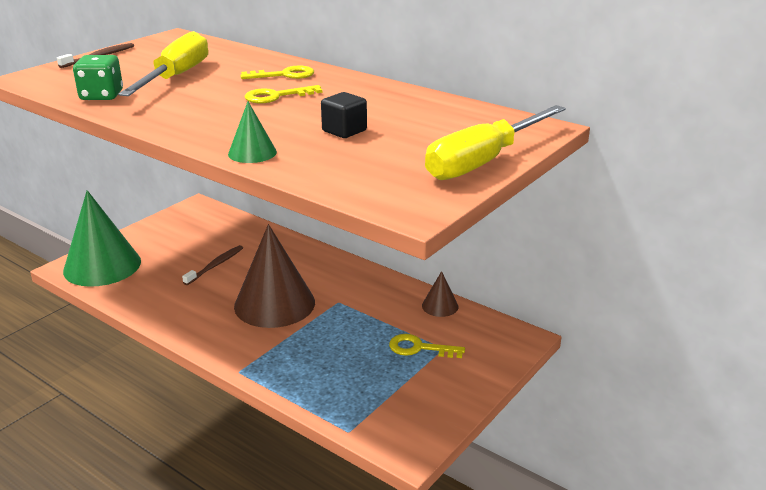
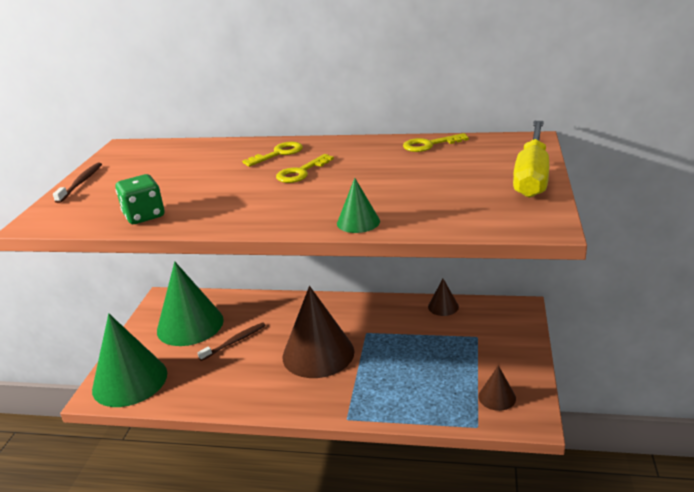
camera: 25 degrees left, 0 degrees up
(176, 77) = (186, 180): yellow screwdriver -> none
(194, 237) = (190, 325): none -> green cone
(215, 265) = (234, 341): brown toothbrush -> brown toothbrush turned 45 degrees clockwise
(344, 131) = (399, 183): black cube -> none
(398, 413) = (497, 397): none -> brown cone
(419, 348) = (461, 343): yellow key -> yellow key (429, 145)

